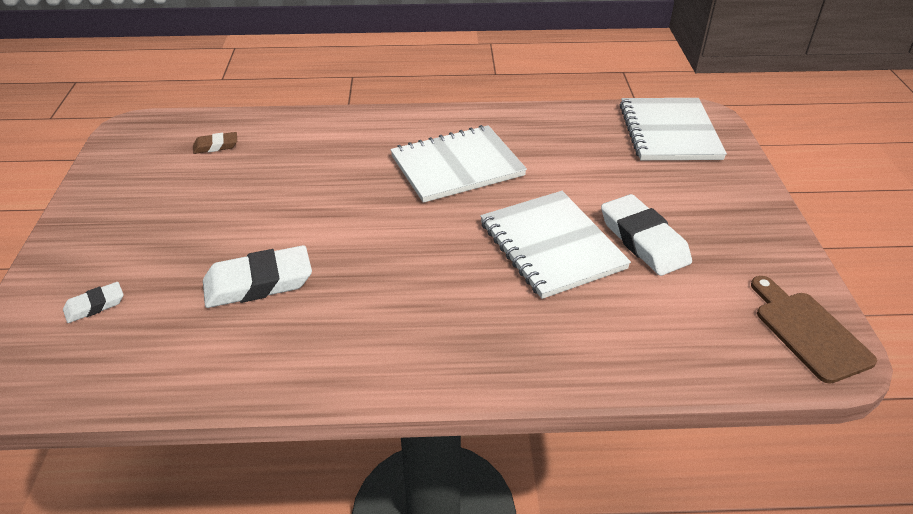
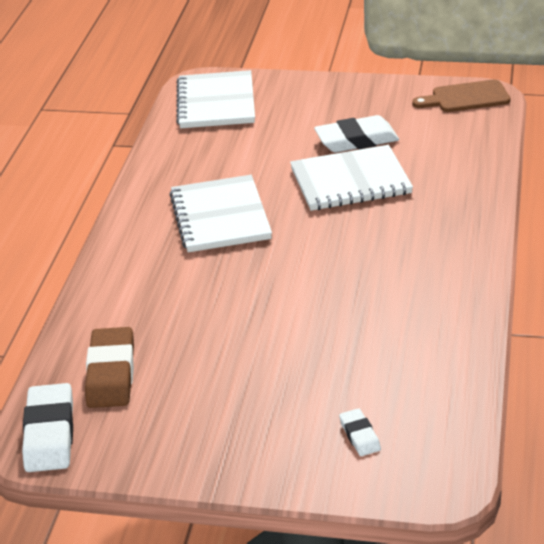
camera: 75 degrees left, 5 degrees down
(216, 146) = (111, 373): brown eraser -> brown eraser, size x1.93
(258, 283) = (354, 335): white eraser -> white eraser (49, 433)
(669, 132) = (216, 102): white notebook -> white notebook turned 75 degrees clockwise

